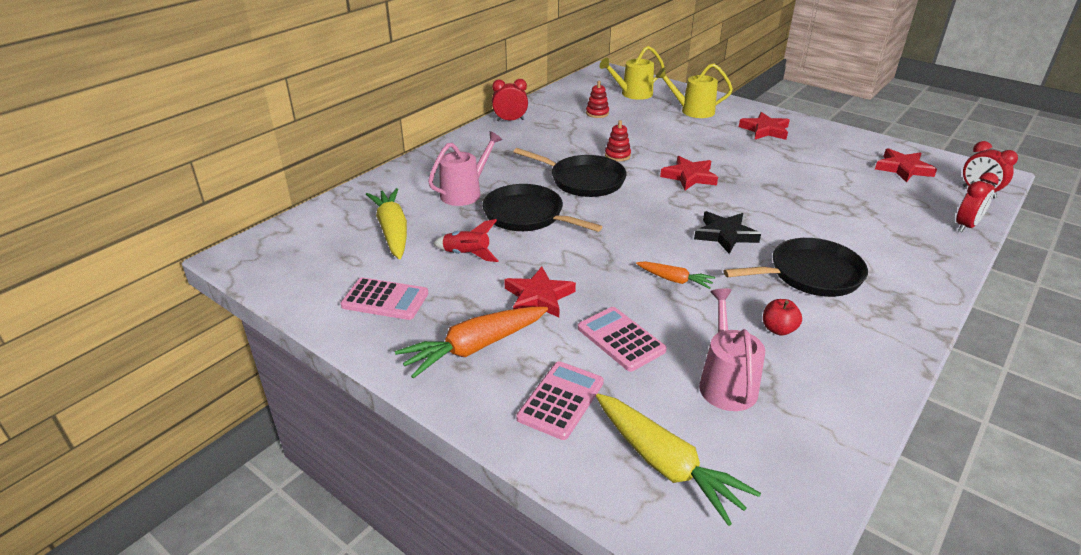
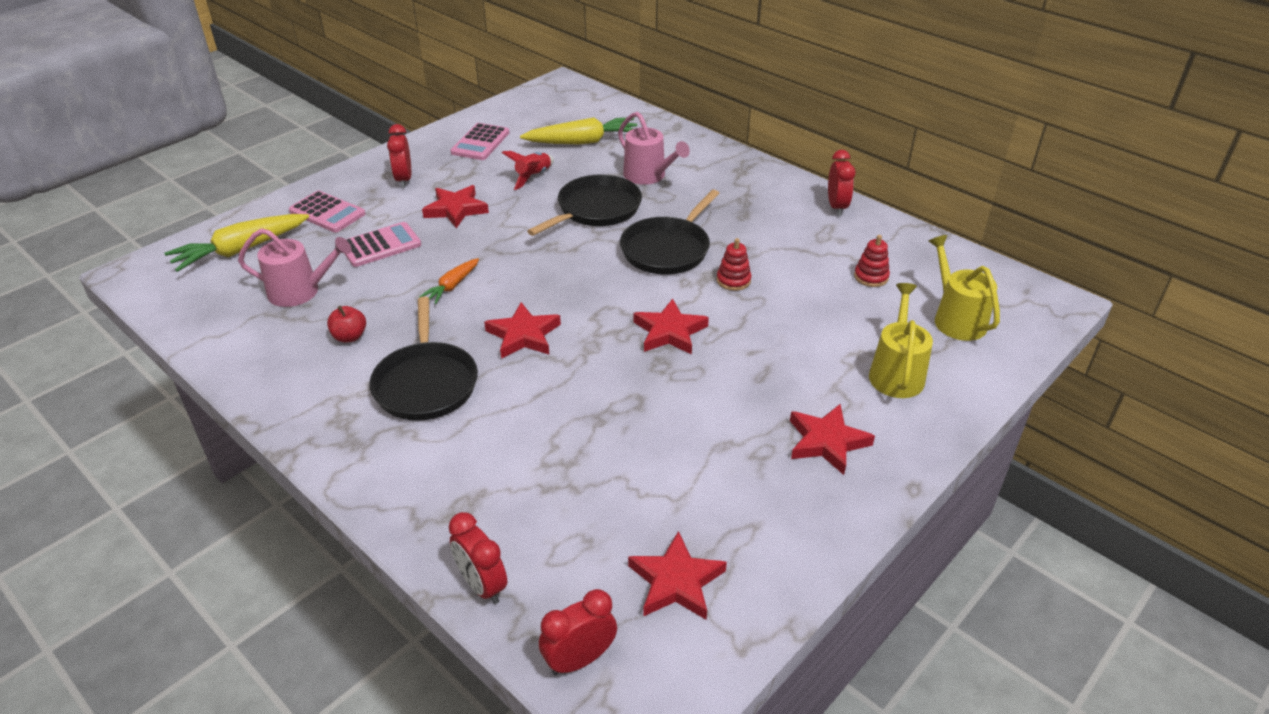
camera: 95 degrees right, 5 degrees up
(475, 347) = (404, 179): orange carrot -> red clock
(725, 235) = (523, 335): black star -> red star

